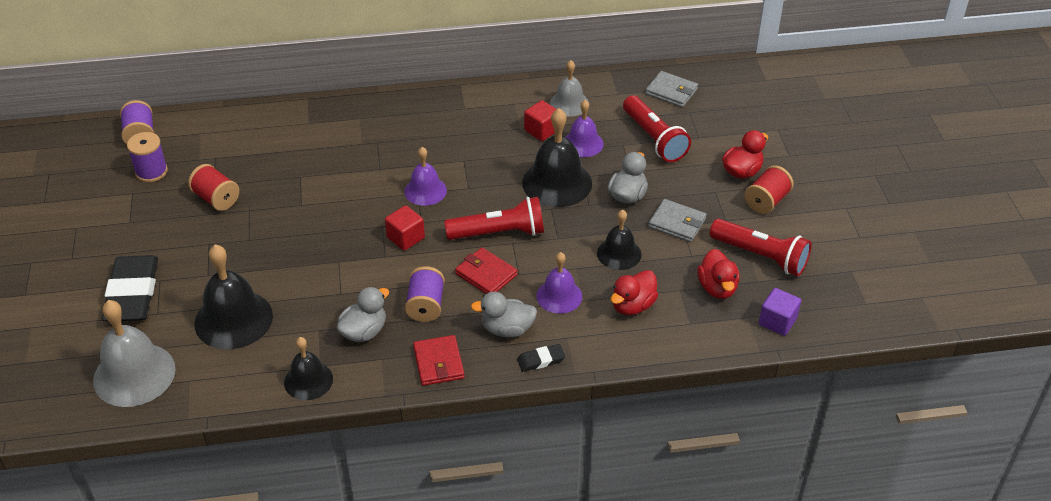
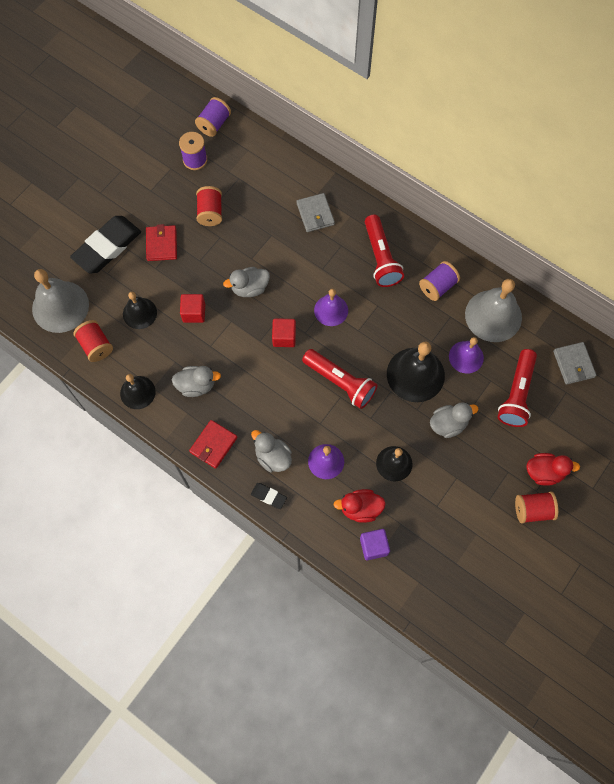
camera: 45 degrees right, 25 degrees up
(215, 377) = (96, 346): none -> red spool
(233, 319) = (139, 313): black bell -> black bell, size x0.60
(326, 226) = (249, 288): none -> grey duck
(425, 306) = (246, 398): purple spool -> purple spool (437, 286)
(486, 274) = (301, 406): red wallet -> red wallet (161, 244)
(541, 130) = (451, 323): red cube -> red cube (194, 313)
(569, 103) = (493, 315): grey bell -> grey bell, size x1.66
(677, 223) = (455, 473): grey wallet -> grey wallet (315, 214)
(717, 288) = (424, 544): red duck -> none
(761, 256) = (479, 547): red flashlight -> red flashlight (380, 258)
(777, 321) = (433, 603): purple cube -> purple cube (373, 546)

